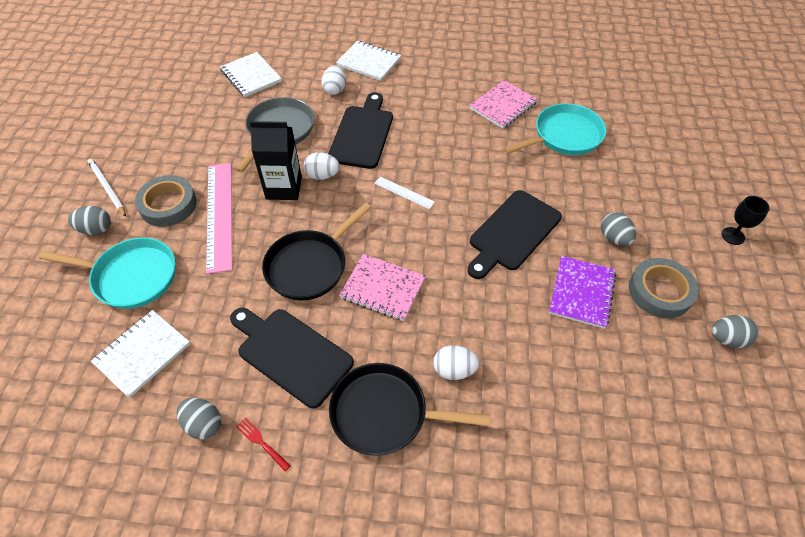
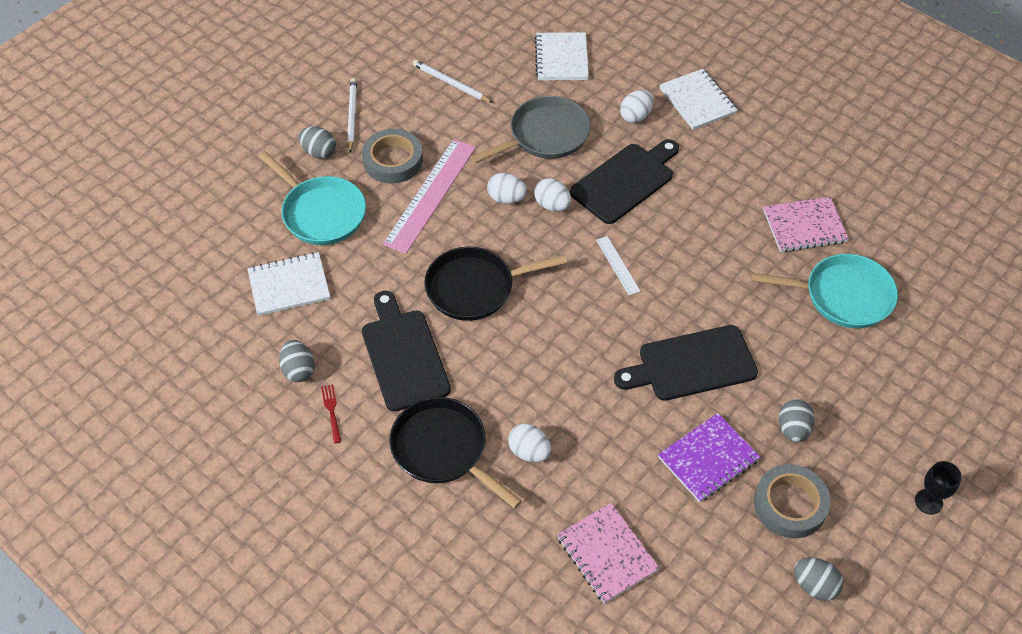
camera: 35 degrees right, 0 degrees up
(177, 128) = (451, 83): none -> white pencil
(284, 188) = (506, 198): black carton -> white egg
(383, 288) = (524, 345): pink notebook -> pink notebook (607, 554)

